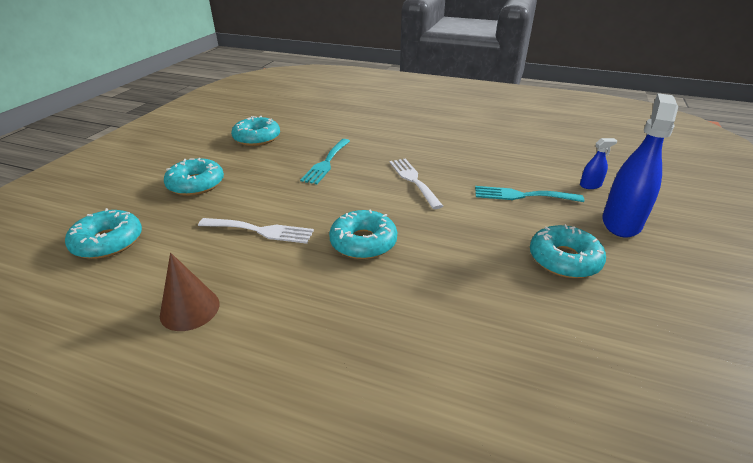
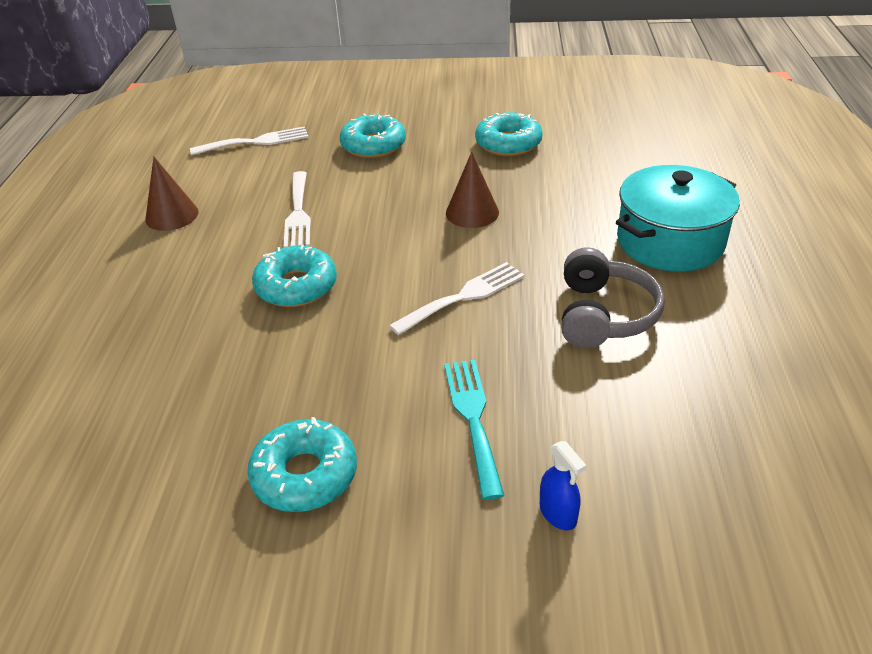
camera: 75 degrees right, 5 degrees up
(108, 242) = (256, 142): turquoise donut -> white fork
(326, 163) = (472, 212): turquoise fork -> brown cone
(399, 120) = (670, 241): none -> turquoise pot
(450, 146) = (603, 315): none -> grey headphones
(621, 222) = (435, 555): blue spray bottle -> none

